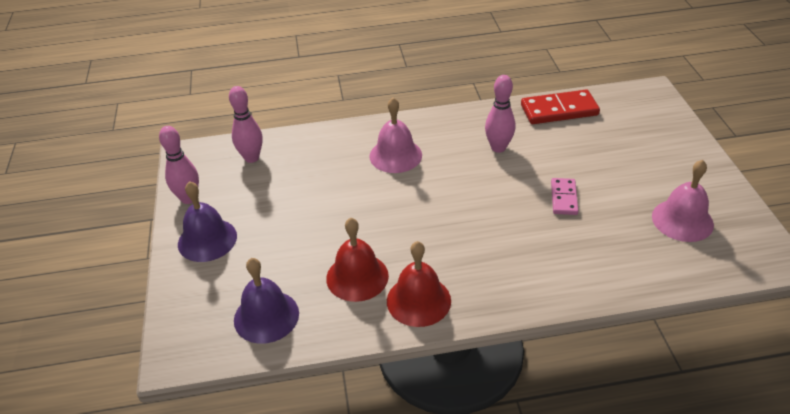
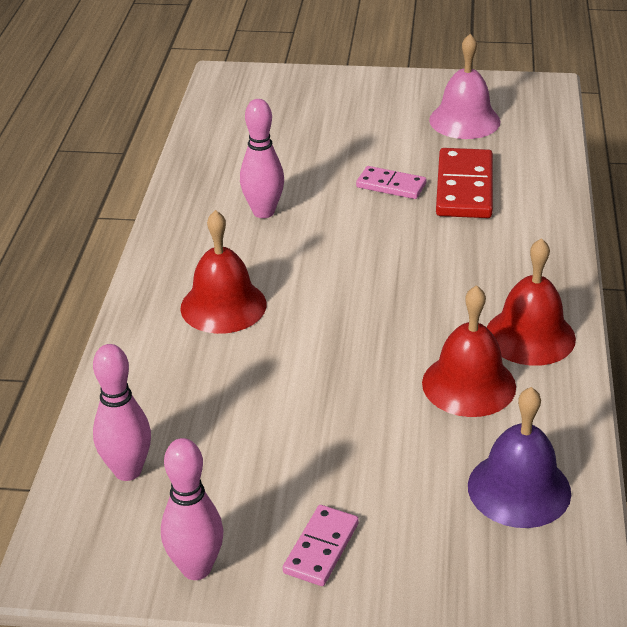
camera: 75 degrees left, 5 degrees down
(207, 240) = (321, 548): purple bell -> pink domino
(395, 155) = (223, 306): pink bell -> red bell
(559, 110) = (215, 148): red domino -> red domino (464, 188)

